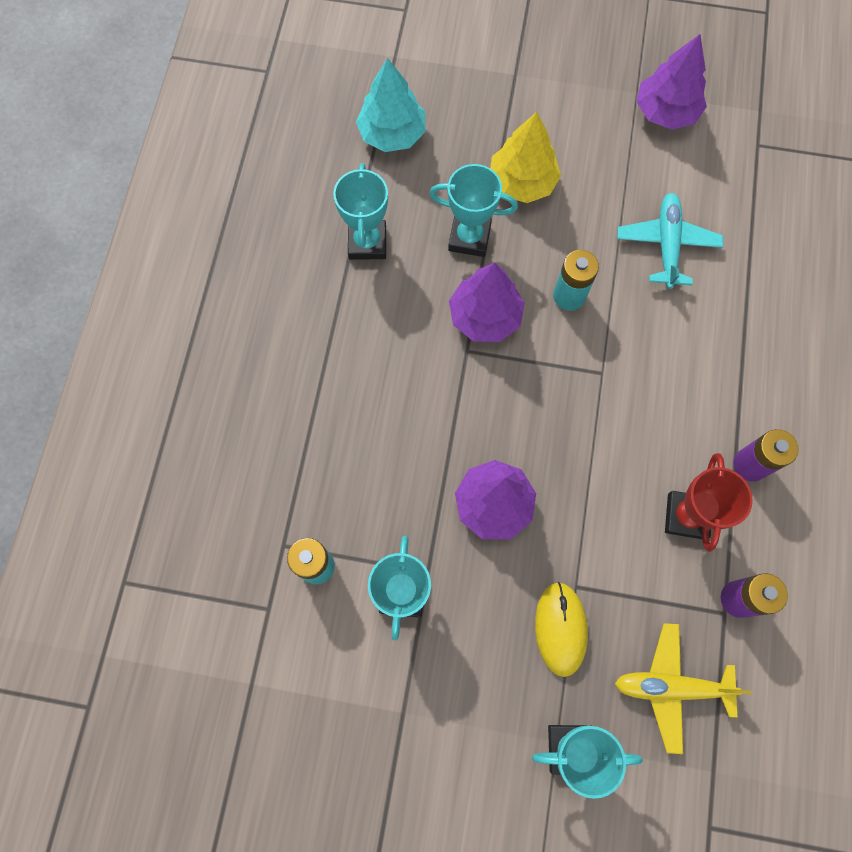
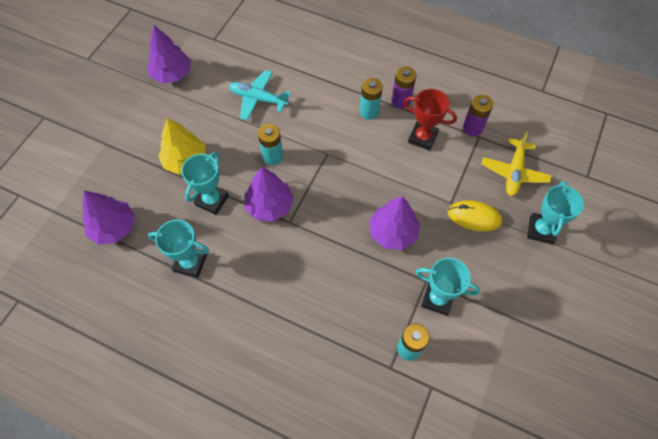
camera: 75 degrees left, 10 degrees down
(392, 134) = (114, 227): turquoise tree -> purple tree
(706, 418) = (369, 112): none -> turquoise battery

